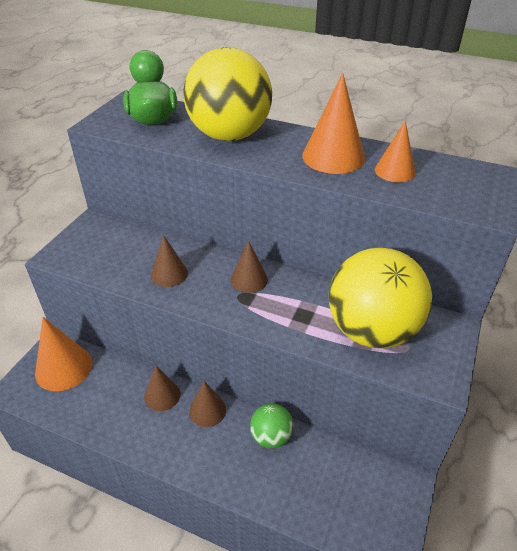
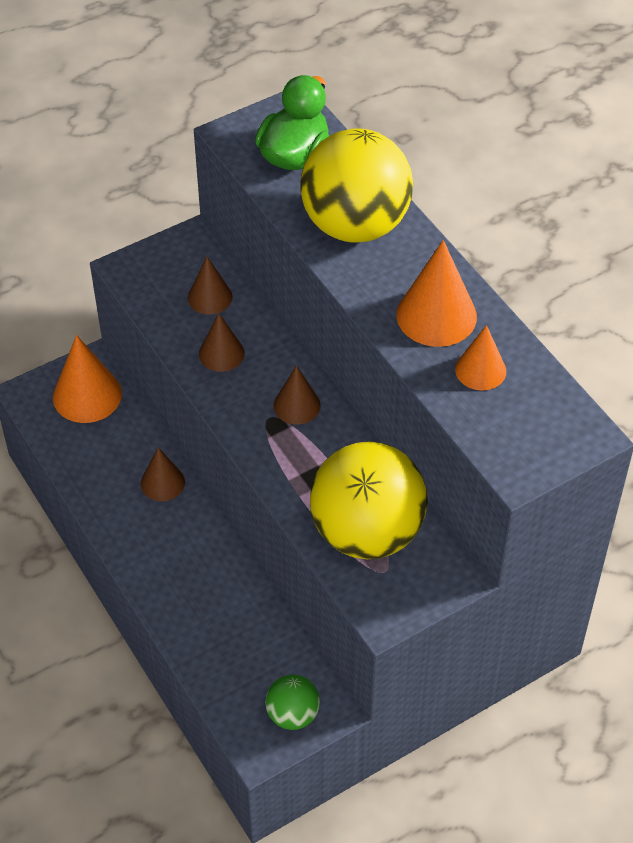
camera: 35 degrees right, 10 degrees up
(207, 410) = (195, 525): brown cone -> brown cone (210, 297)
(271, 436) = (236, 588): green ball -> green ball (293, 714)

